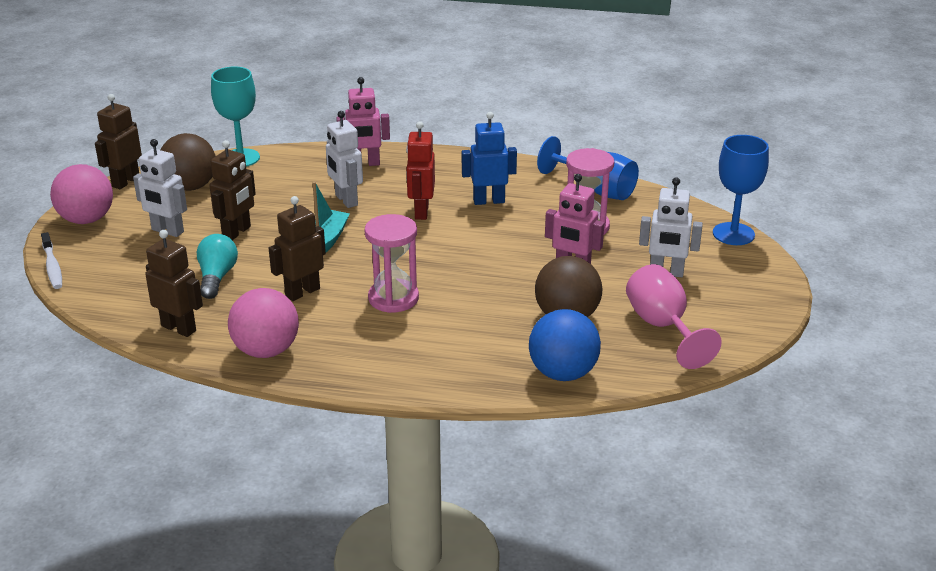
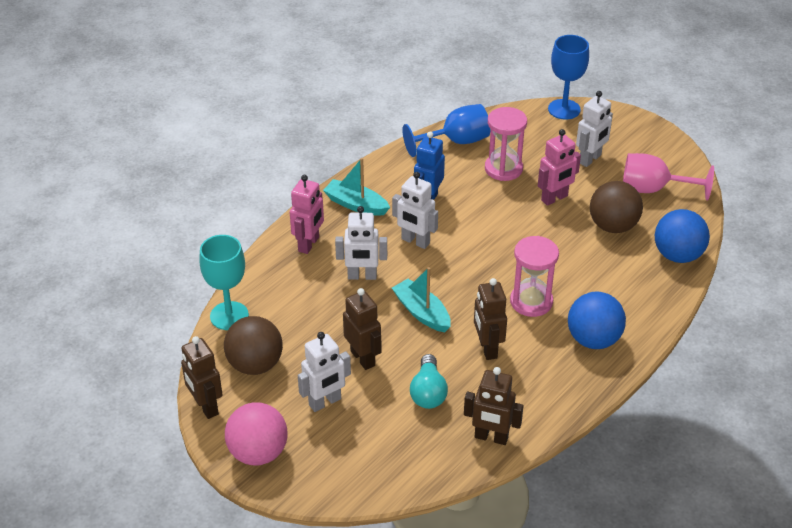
camera: 60 degrees left, 10 degrees up
(52, 267) = (329, 498): white toothbrush -> none
(179, 328) = (491, 437): brown robot -> brown robot turned 135 degrees counterclockwise
(217, 277) = (428, 392): turquoise light bulb -> turquoise light bulb turned 120 degrees counterclockwise
(266, 351) = (557, 395): pink ball -> none
(368, 351) = (593, 339): none -> blue ball
(421, 212) = (415, 241): red robot -> white robot
(442, 169) = (356, 205): none -> turquoise boat

